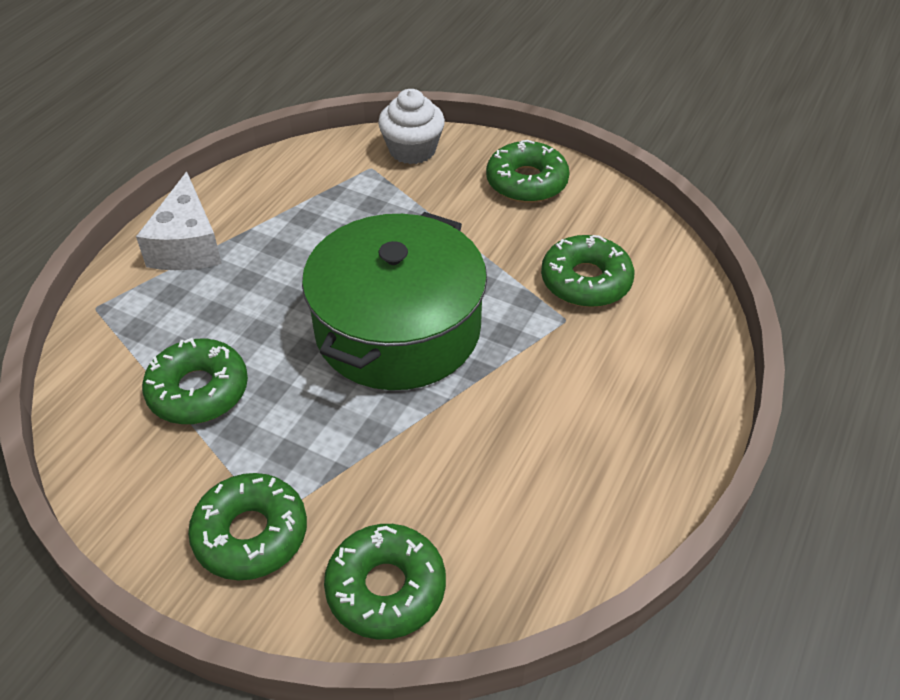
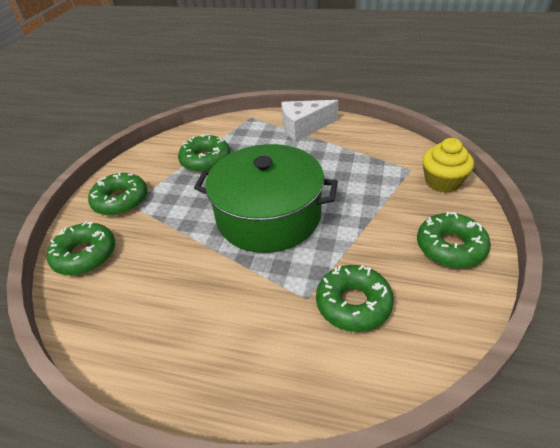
camera: 80 degrees right, 5 degrees down
(412, 150) = (442, 182): white cupcake -> yellow cupcake

